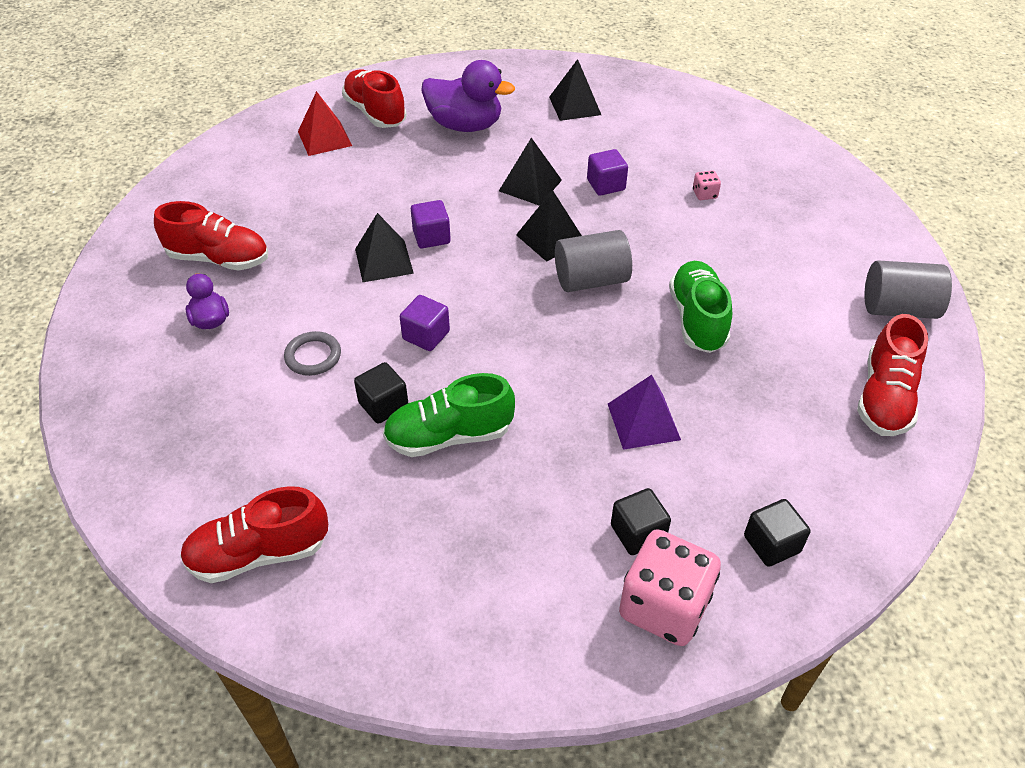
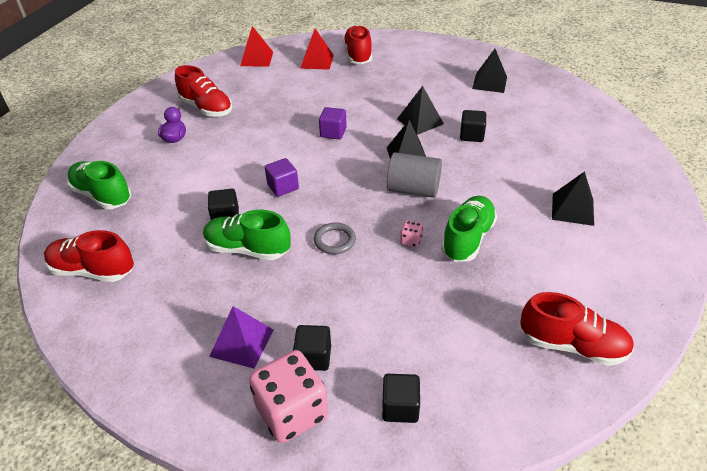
camera: 30 degrees right, 5 degrees down
(173, 444) = (102, 195): none -> green shoe
(231, 159) = (257, 59): none -> red pyramid
(313, 356) = (211, 176): grey ring -> grey ring (335, 240)
(383, 261) = (294, 137): black pyramid -> black pyramid (572, 209)
(465, 125) = (407, 76): purple duck -> none
(606, 185) = (471, 135): purple cube -> black cube
(643, 421) = (376, 289): purple pyramid -> purple pyramid (242, 342)
(704, 194) = (539, 161): pink dice -> pink dice (411, 240)
(884, 398) = (572, 345): red shoe -> red shoe turned 120 degrees counterclockwise
(898, 308) = (636, 287): grey cylinder -> none

